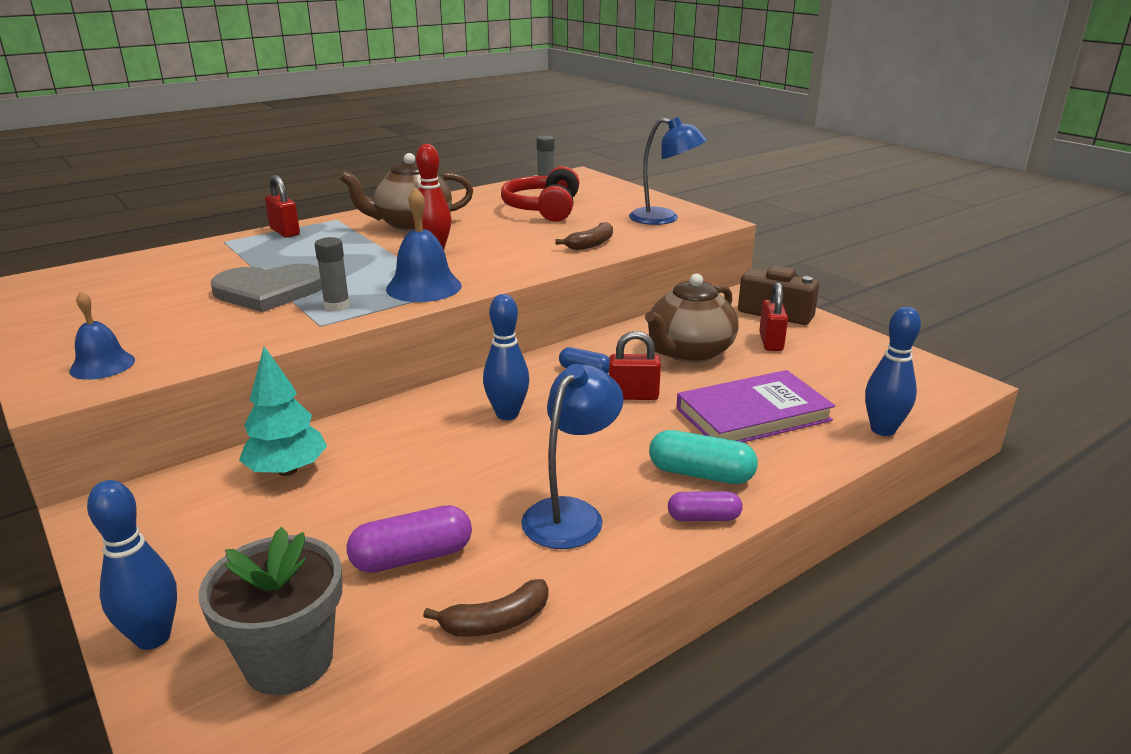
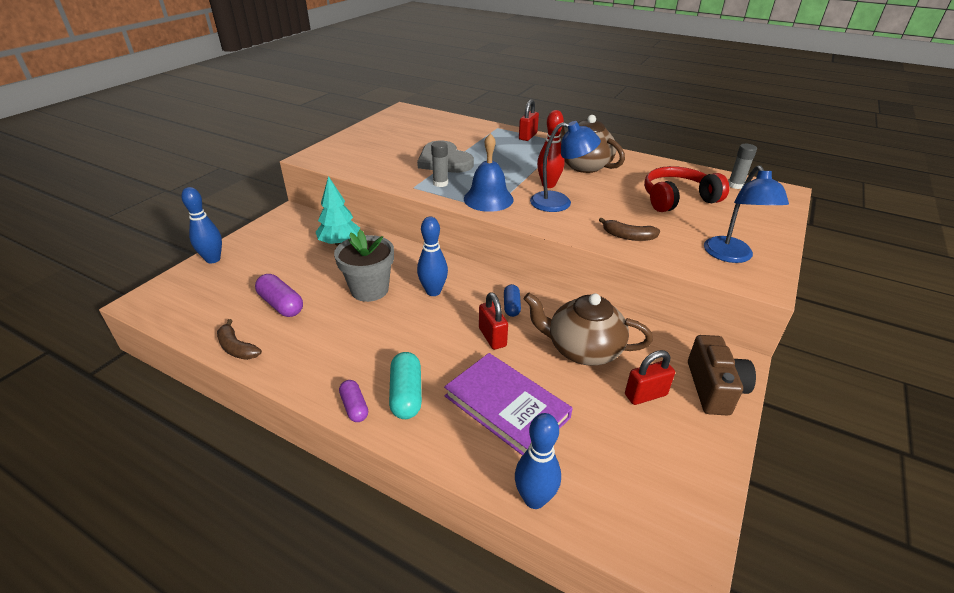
camera: 65 degrees right, 10 degrees up
(102, 365) = (338, 156): blue bell -> none
(289, 661) = (202, 297): grey flower pot -> grey flower pot (369, 290)
(571, 513) = (338, 347): blue lamp -> blue lamp (559, 203)

